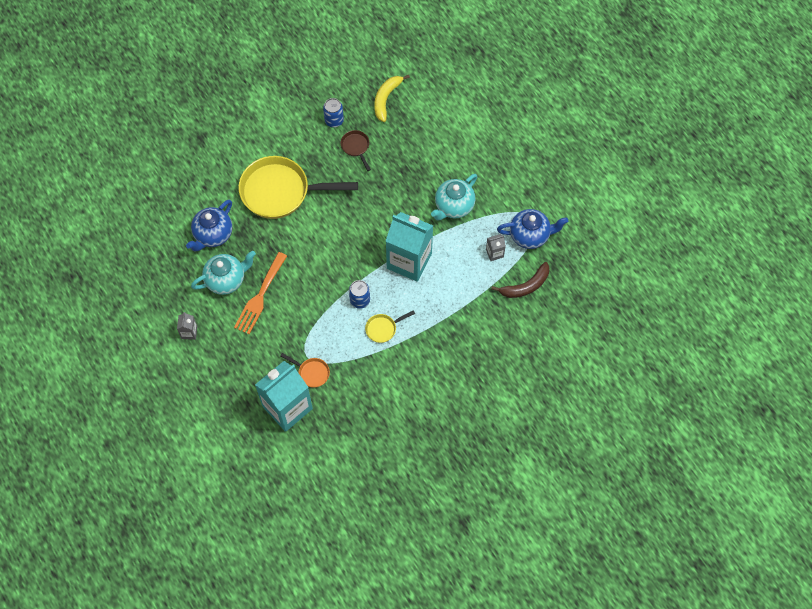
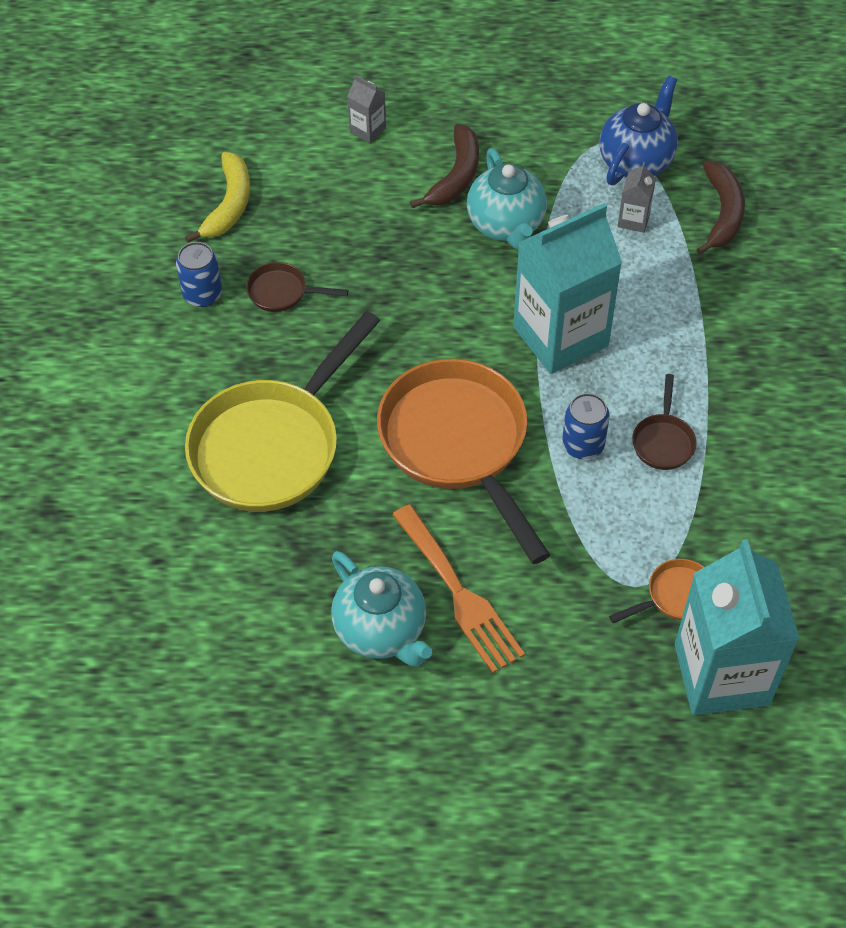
camera: 55 degrees left, 10 degrees down
(189, 332) = (445, 757): grey carton -> grey carton (367, 130)
(213, 235) = (269, 601): blue teapot -> none
(226, 280) = (381, 630): turquoise teapot -> turquoise teapot turned 135 degrees clockwise
(327, 255) = (458, 445): none -> orange pan
(383, 328) = (663, 441): yellow pan -> brown pan
(386, 99) = (229, 205): yellow banana -> yellow banana turned 135 degrees counterclockwise
(466, 171) = (456, 176): none -> brown banana

